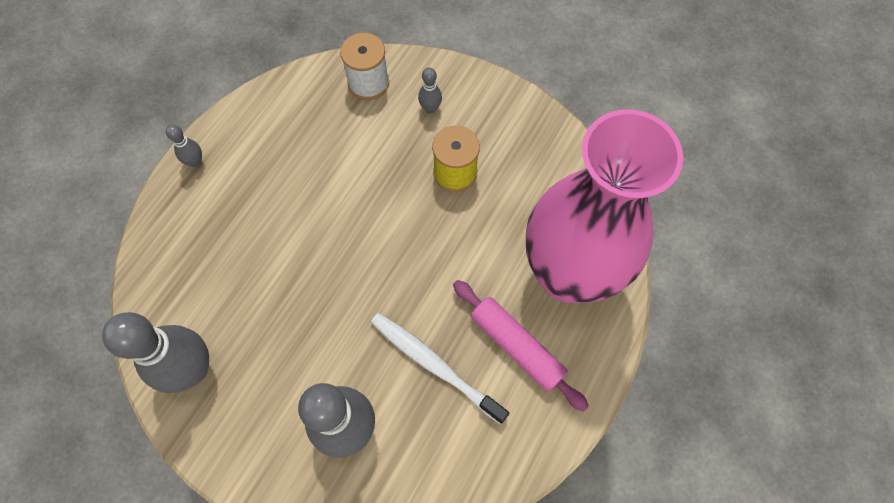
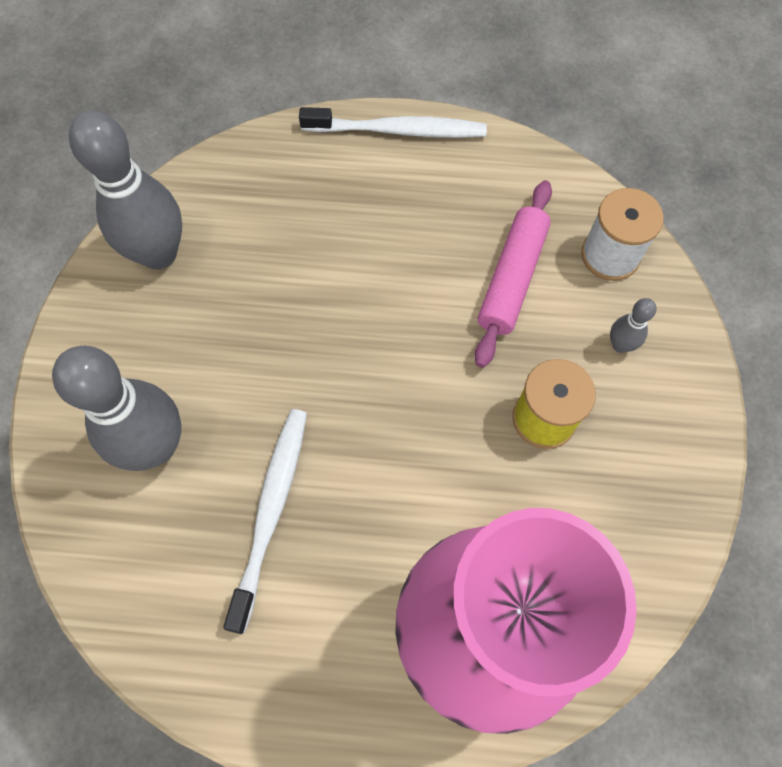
camera: 65 degrees right, 0 degrees up
(195, 162) = (398, 130): grey bowling pin -> white toothbrush
(516, 347) = (340, 607): pink rolling pin -> pink rolling pin (512, 278)

